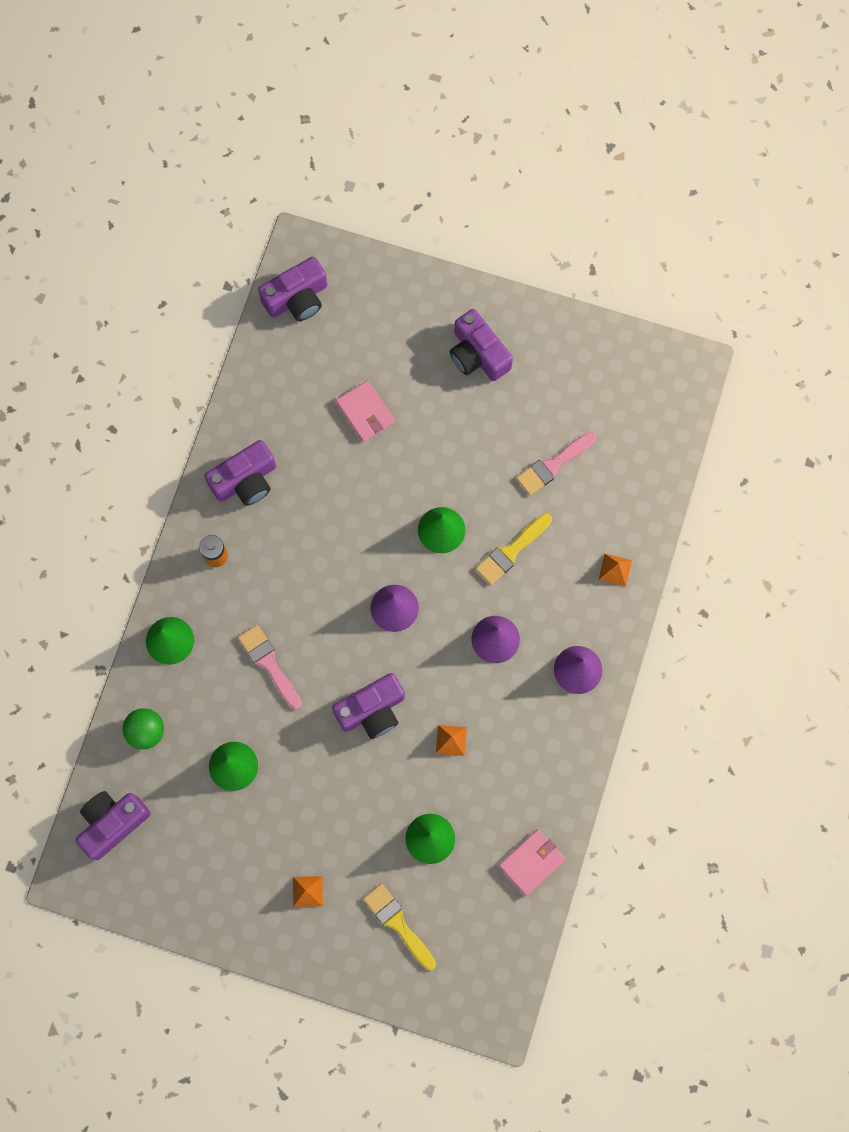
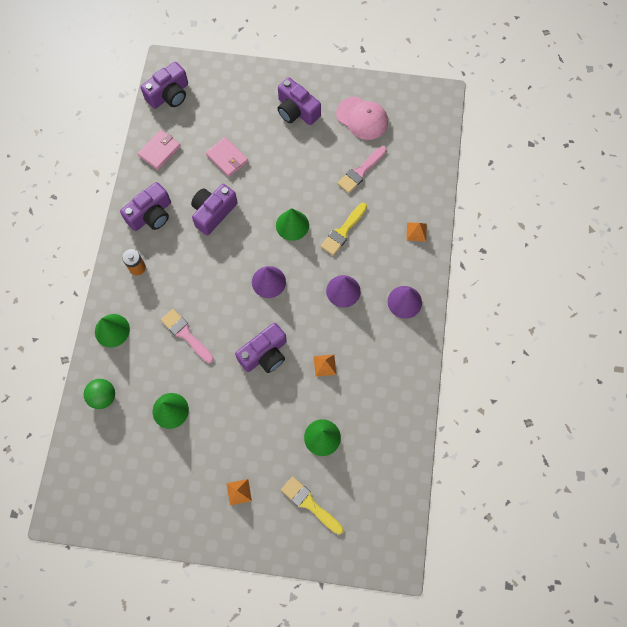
camera: 10 degrees left, 5 degrees down
(113, 823) = (87, 467): purple camera -> purple camera (213, 213)
(532, 862) = (399, 441): pink wallet -> pink wallet (159, 151)
(571, 382) = (362, 118): none -> pink cap

